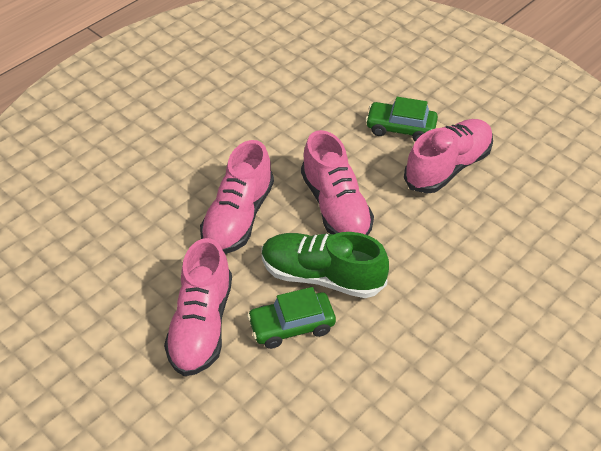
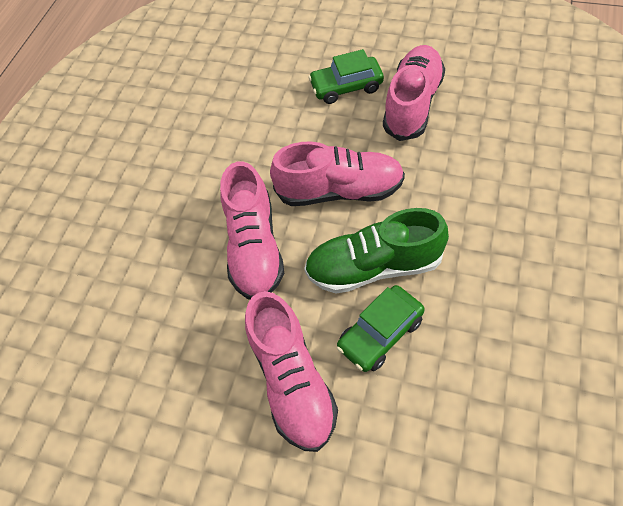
camera: 20 degrees left, 10 degrees up
(335, 207) = (339, 191): pink shoe -> pink shoe turned 45 degrees counterclockwise

